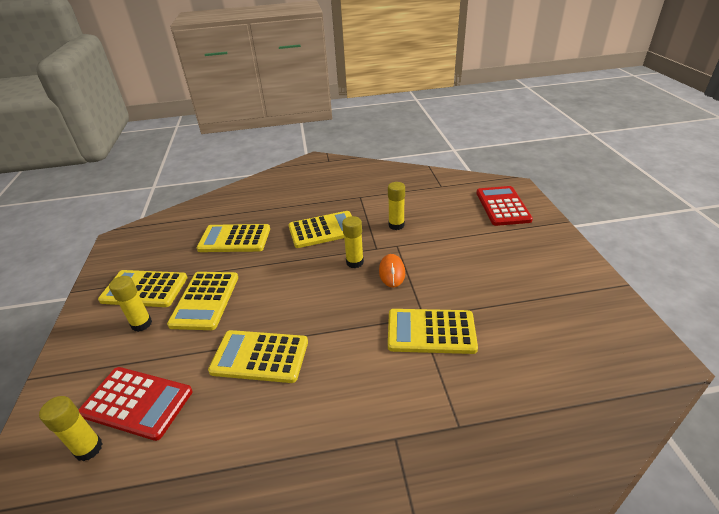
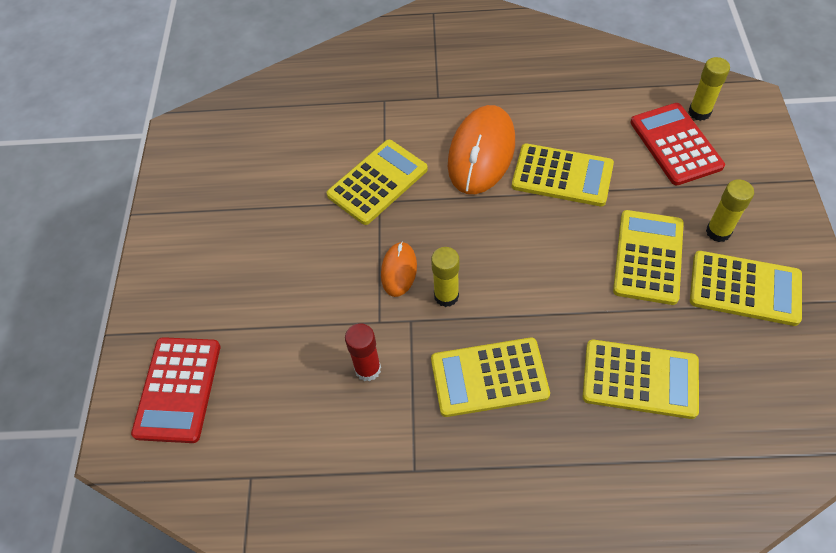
camera: 170 degrees left, 20 degrees up
(137, 402) = (675, 144): red calculator -> red calculator turned 45 degrees clockwise
(337, 371) = (481, 153): none -> orange mouse
(396, 225) = (368, 369): yellow glue stick -> red glue stick
(431, 332) = (377, 182): yellow calculator -> yellow calculator turned 60 degrees counterclockwise

